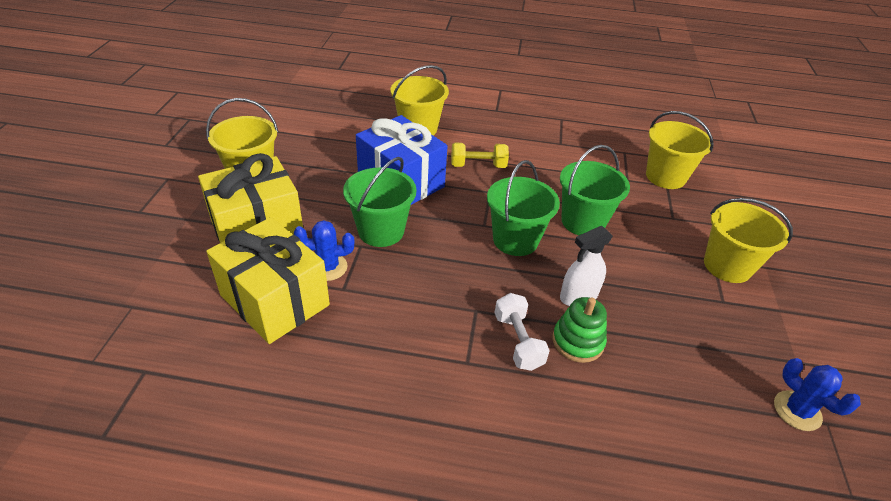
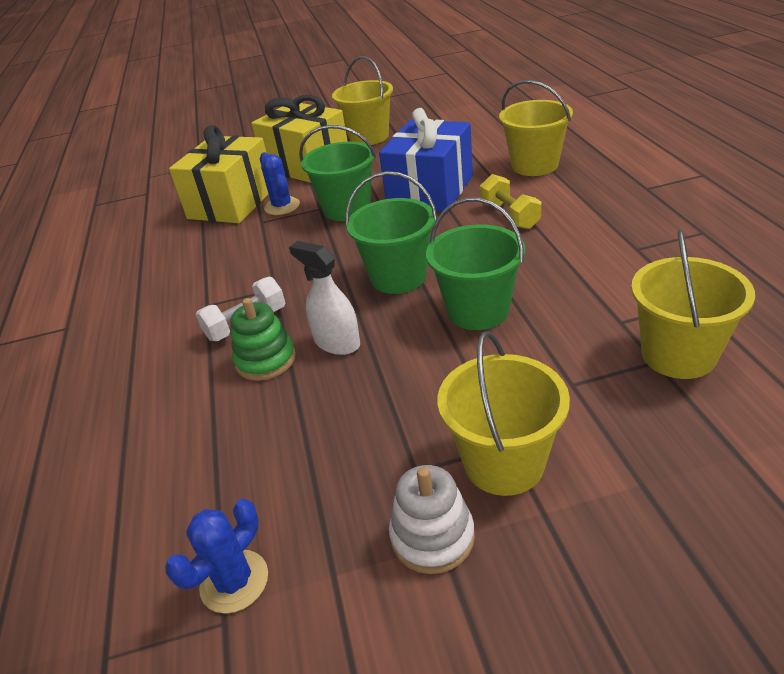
camera: 75 degrees right, 5 degrees down
(775, 312) = (432, 537): none -> white stacking toy

